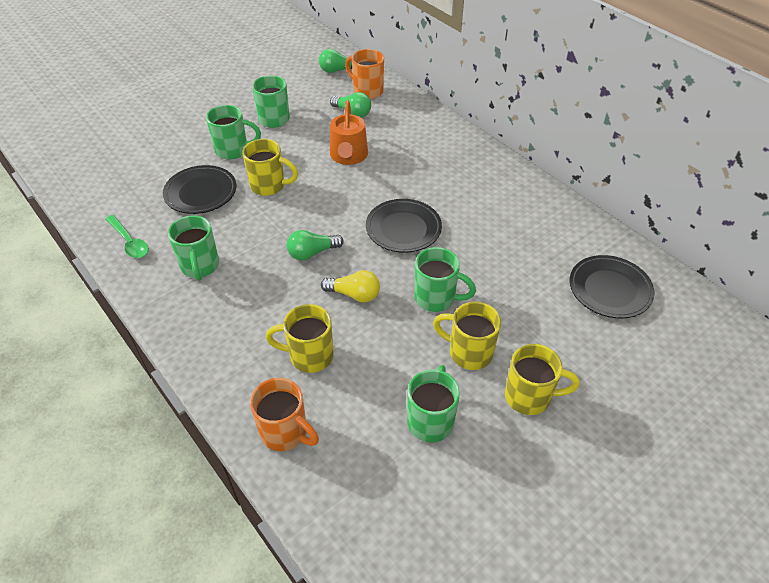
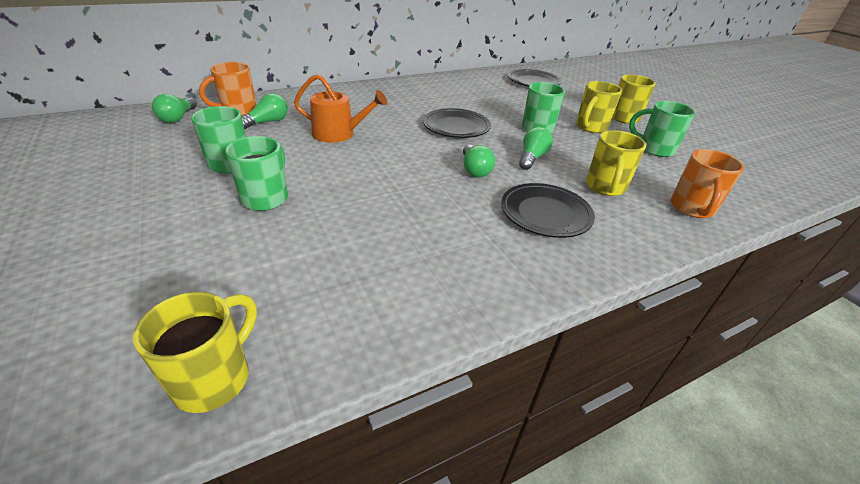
camera: 80 degrees left, 10 degrees down
(129, 242) = (413, 304): green spoon -> none
(200, 267) = (479, 241): green mug -> none
(201, 193) = (338, 230): black plate -> black plate (545, 214)
(269, 186) = (357, 181): yellow mug -> yellow mug (215, 378)
(285, 432) = (692, 209): orange mug -> orange mug turned 150 degrees clockwise
(354, 294) = (532, 158): yellow light bulb -> green light bulb

